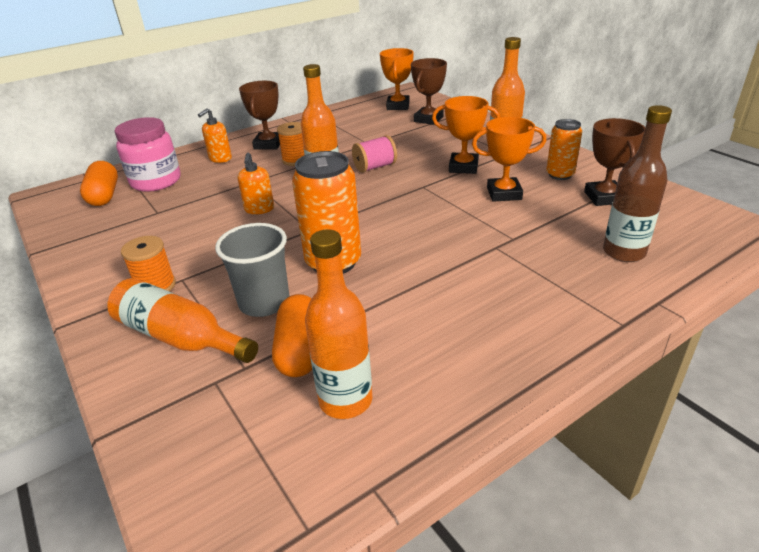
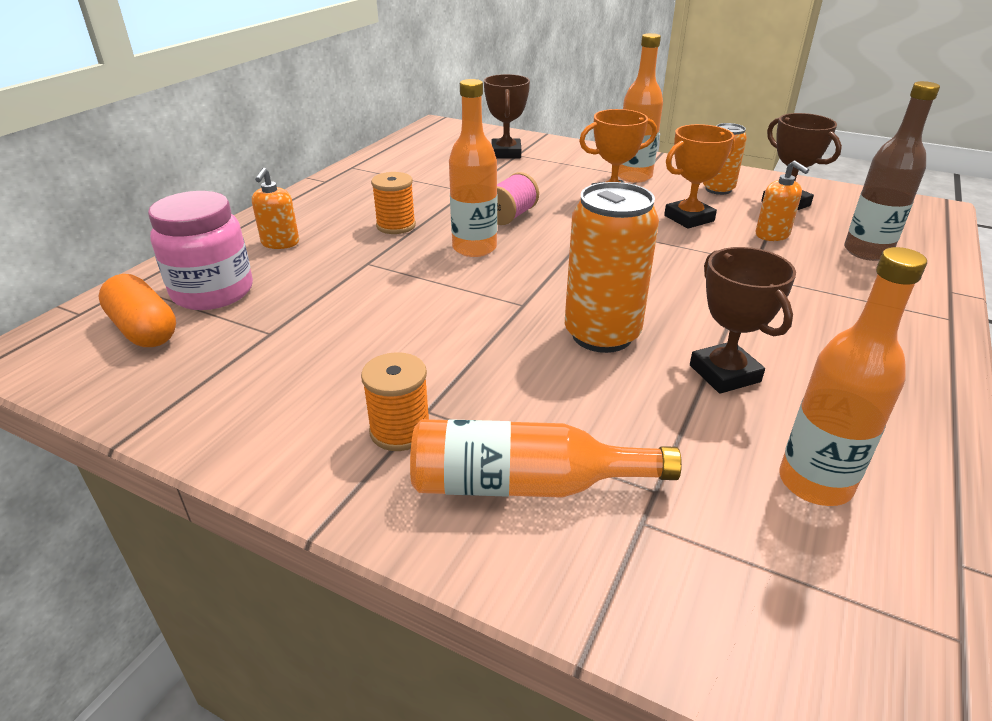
camera: 30 degrees left, 0 degrees up
(259, 209) = (423, 295): orange soap dispenser -> orange soap dispenser (772, 235)
(264, 303) = (579, 405): grey cup -> none
(268, 144) = (331, 213): brown trophy -> brown trophy (724, 373)
(300, 350) = (694, 446): orange capsule -> none
(398, 106) = (449, 143): orange trophy -> none

